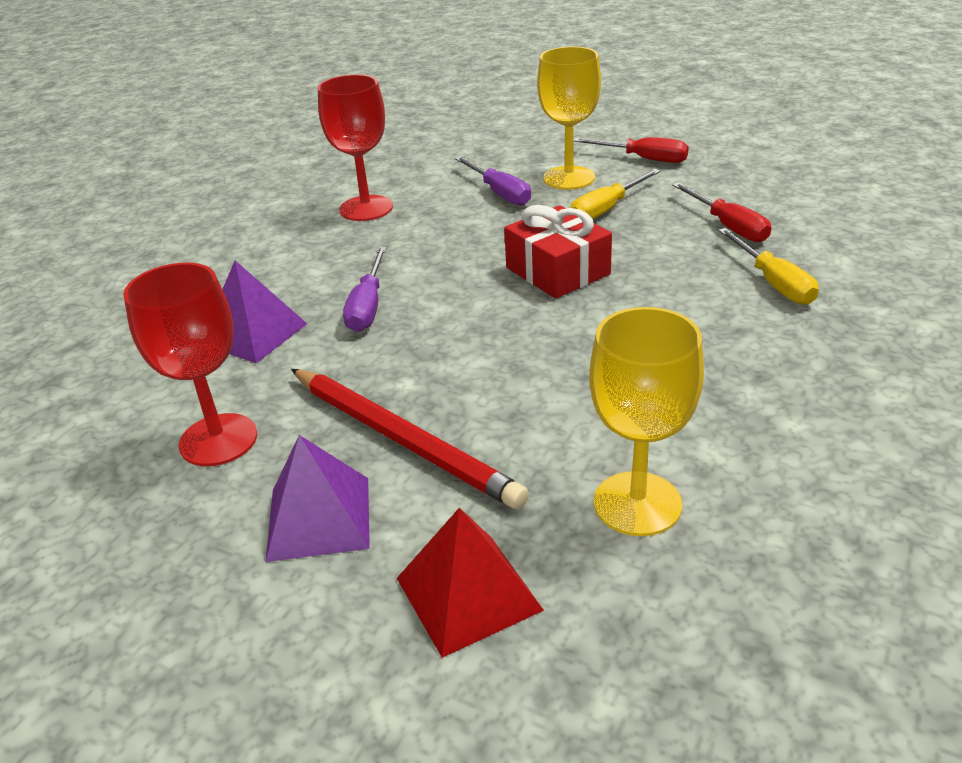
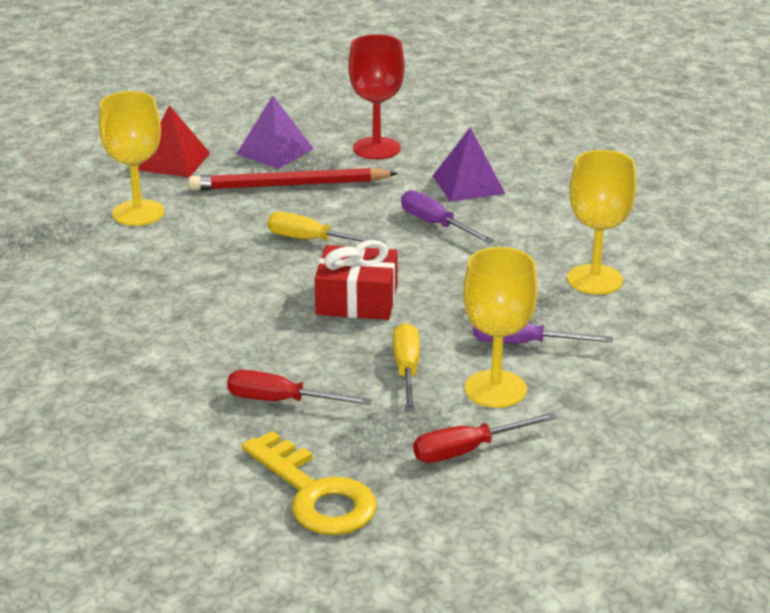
camera: 130 degrees right, 5 degrees down
(366, 208) = (594, 280): red goblet -> yellow goblet
(772, 173) = (315, 494): none -> yellow key
(773, 283) = (189, 362): yellow screwdriver -> yellow screwdriver (311, 240)

